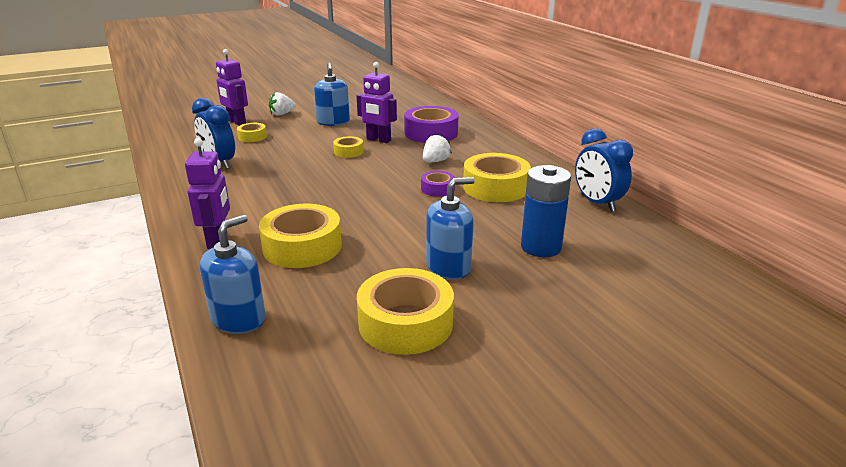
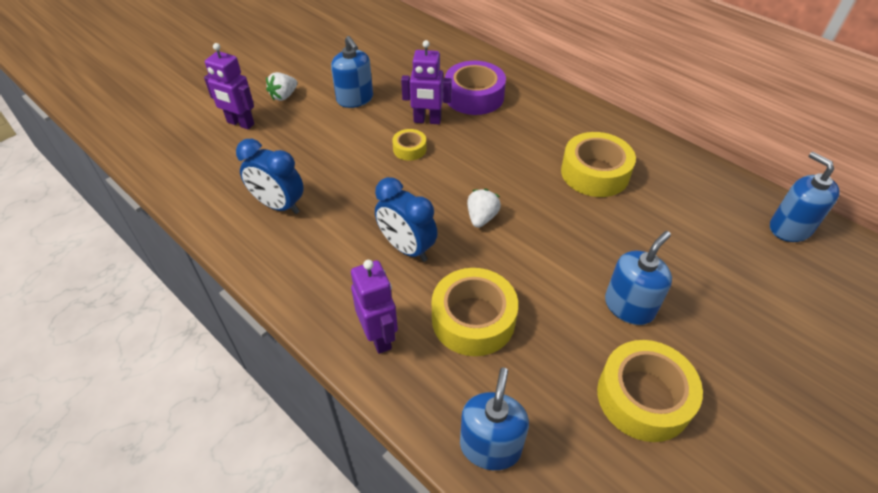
camera: 20 degrees left, 20 degrees up
(252, 137) = (281, 147): yellow tape -> none
(435, 161) = (510, 144): white strawberry -> white strawberry (481, 217)
(437, 189) = (542, 189): purple tape -> none
(541, 247) = (689, 253): blue battery -> none
(597, 203) = (698, 173): blue clock -> blue clock (407, 248)
(664, 251) = (790, 228): none -> blue soap dispenser

